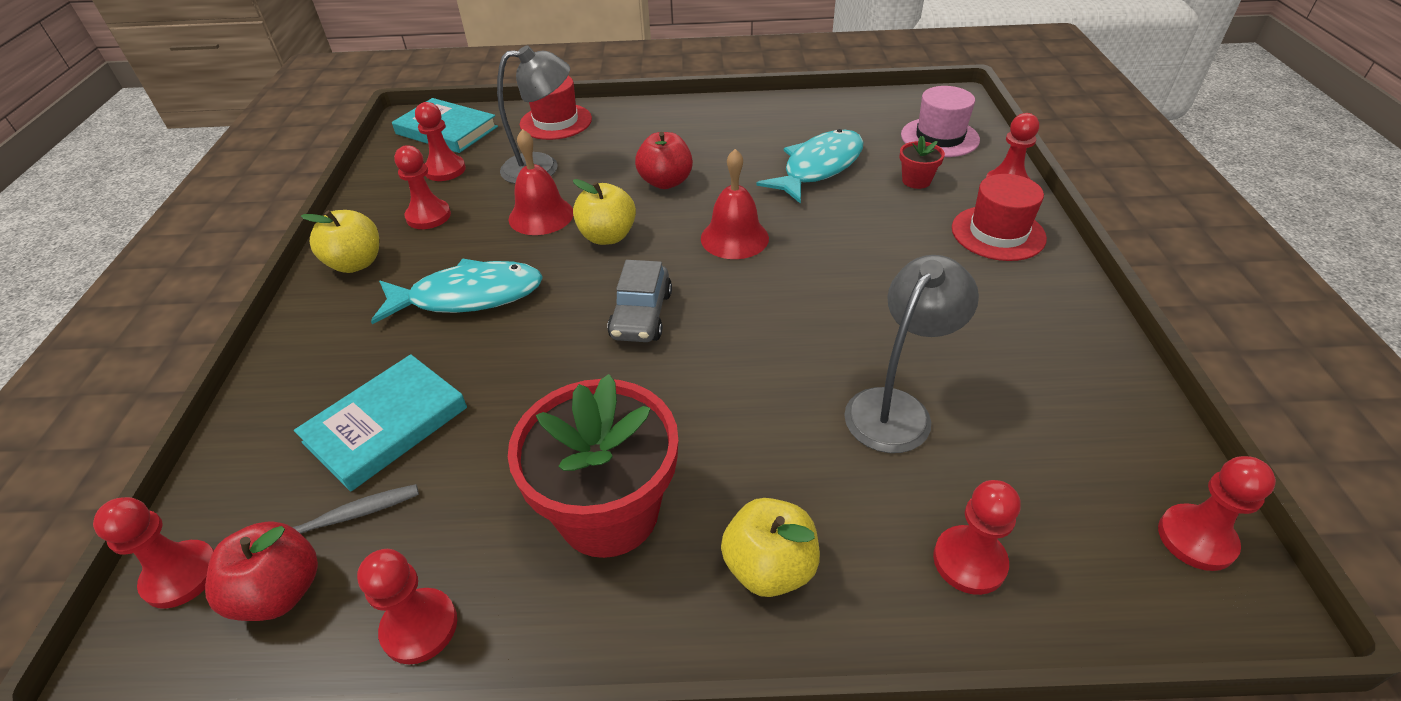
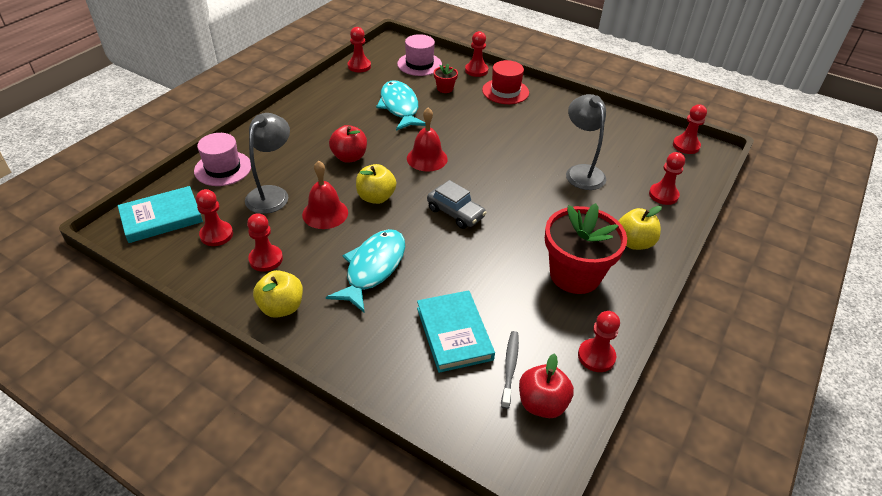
camera: 60 degrees left, 0 degrees up
(181, 575) = (502, 445): red pawn -> red pawn (359, 66)
(556, 122) = (223, 168): red hat -> pink hat

